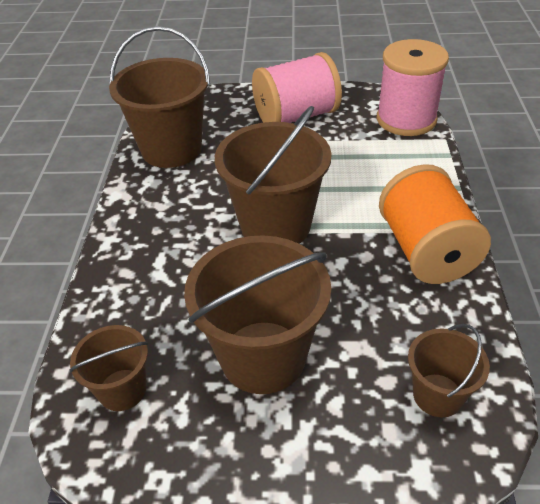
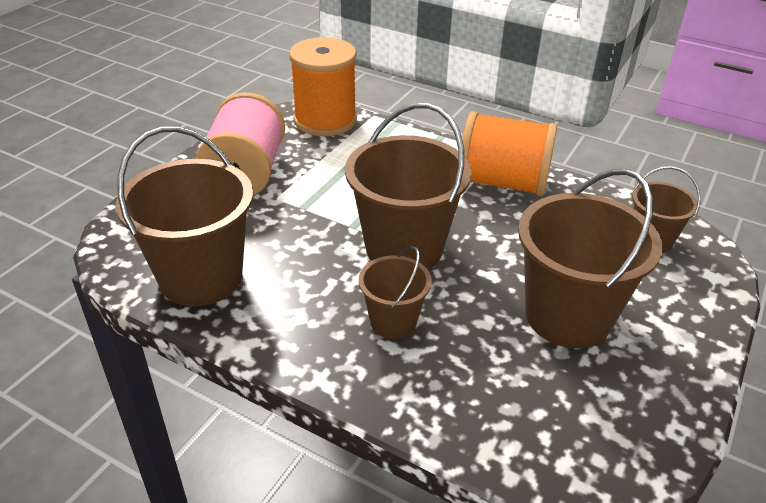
camera: 65 degrees left, 5 degrees down
(122, 390) = (560, 429): brown bucket -> brown bucket (393, 321)
(406, 119) = (325, 120): pink spool -> orange spool

